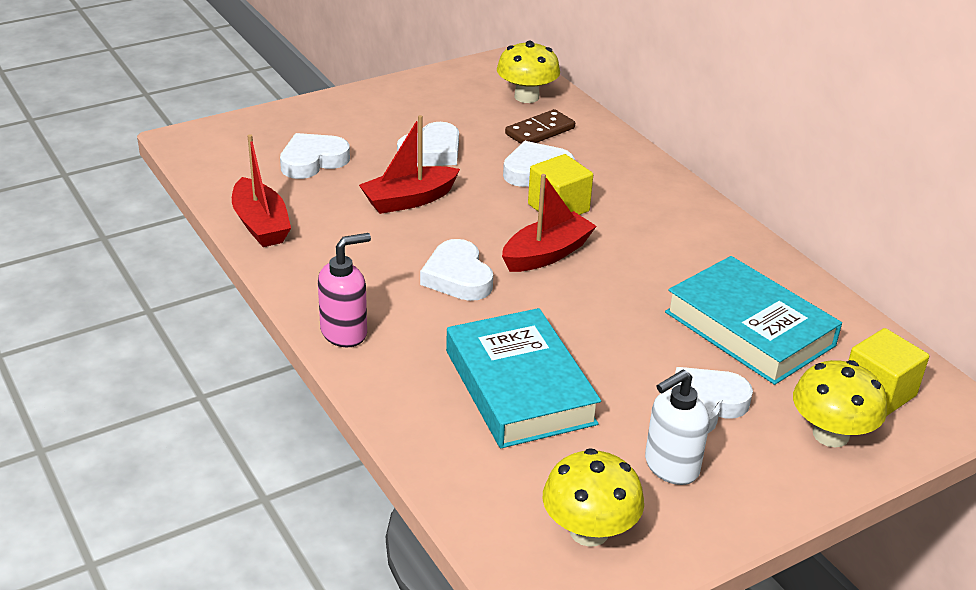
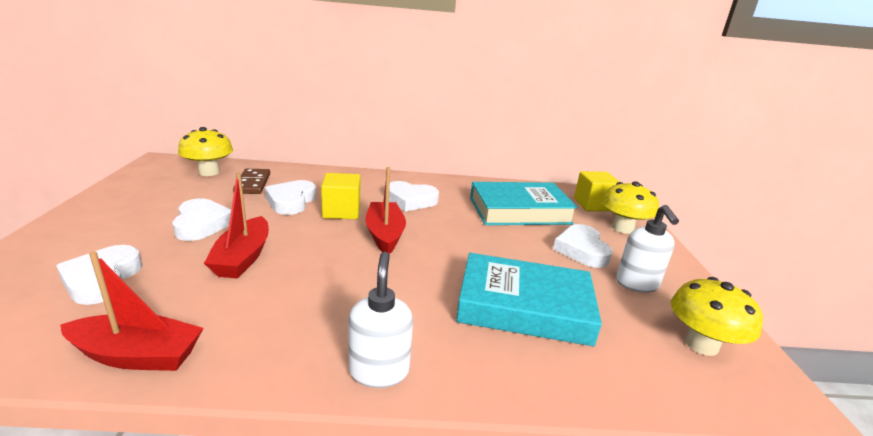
camera: 60 degrees left, 10 degrees down
(344, 332) = (379, 370): pink soap dispenser -> white soap dispenser
(457, 277) = (368, 278): white heart -> white heart (410, 200)

